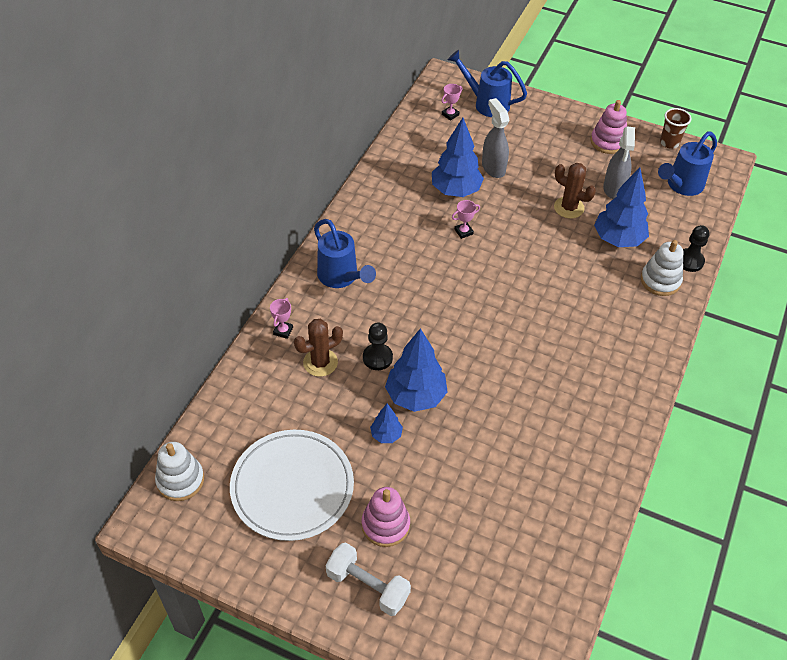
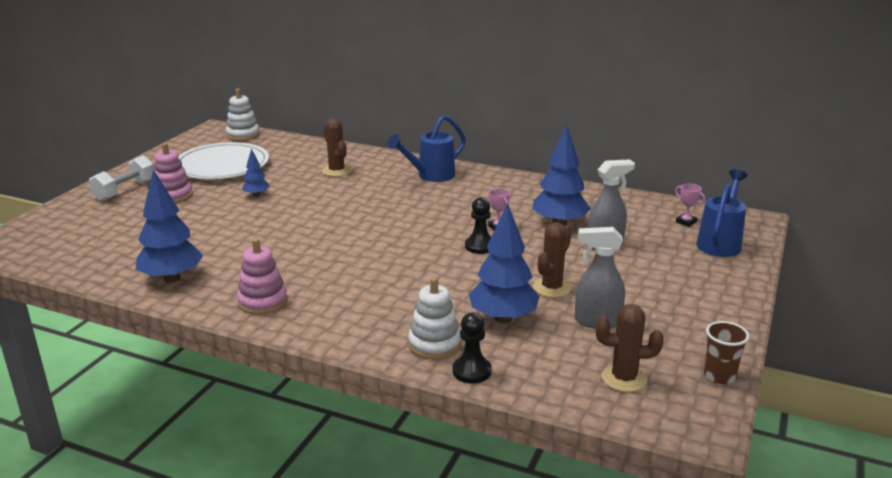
camera: 90 degrees right, 25 degrees down
(283, 331) = (371, 158): pink trophy -> none
(377, 358) = (338, 191): black pawn -> black pawn (480, 246)
(415, 396) = (293, 206): blue tree -> blue tree (172, 278)
(608, 142) = (692, 323): pink stacking toy -> pink stacking toy (263, 302)
(681, 186) = (624, 378): blue watering can -> brown cactus

